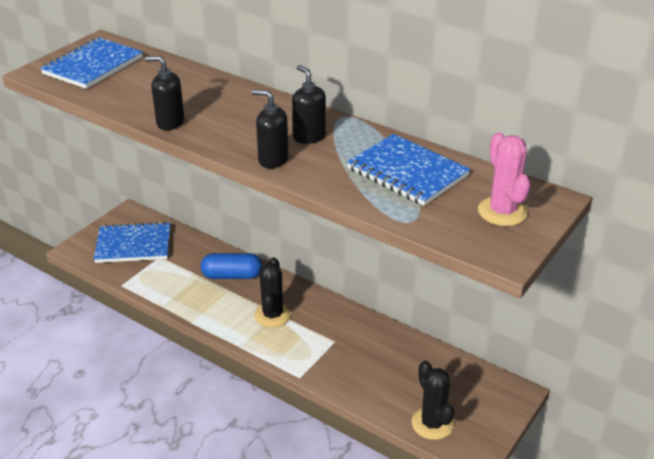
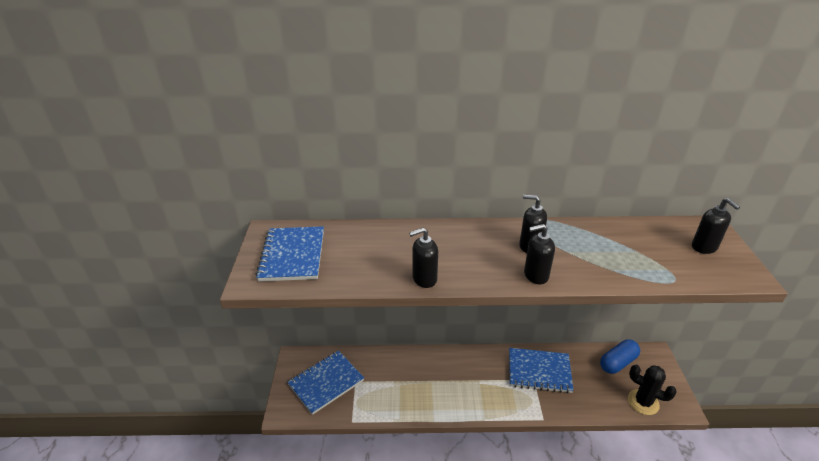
camera: 35 degrees left, 0 degrees up
(232, 276) = (421, 368): blue capsule -> blue capsule (617, 363)
(272, 315) = (478, 383): black cactus -> none
(407, 172) = (621, 245): blue notebook -> blue notebook (539, 371)
(502, 212) = (704, 247): pink cactus -> black soap dispenser

